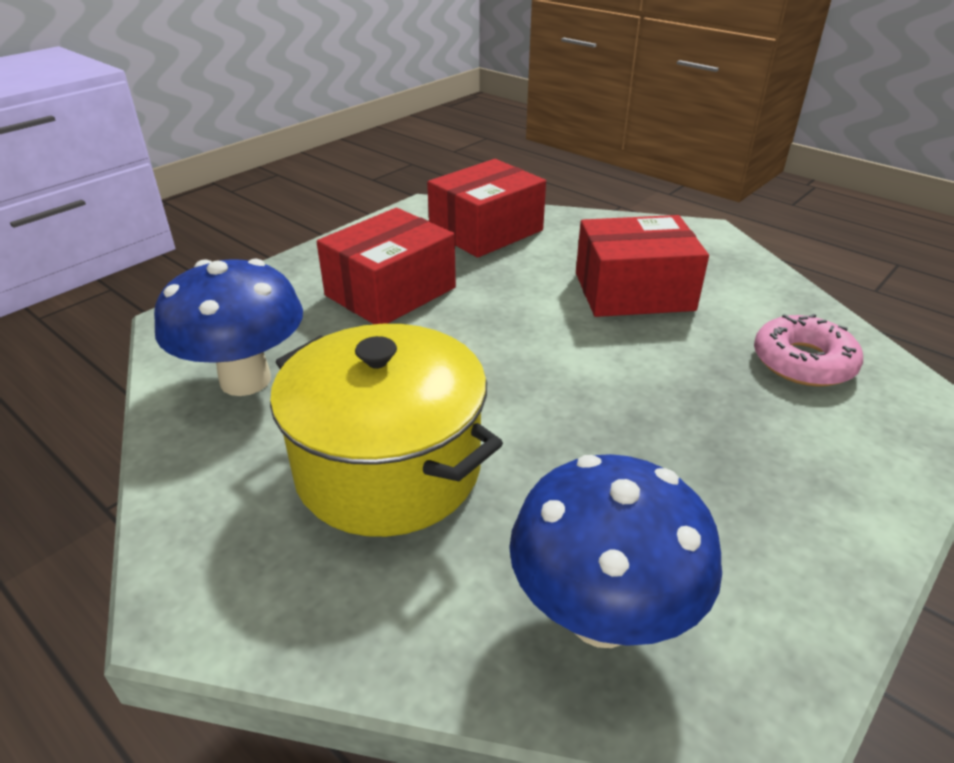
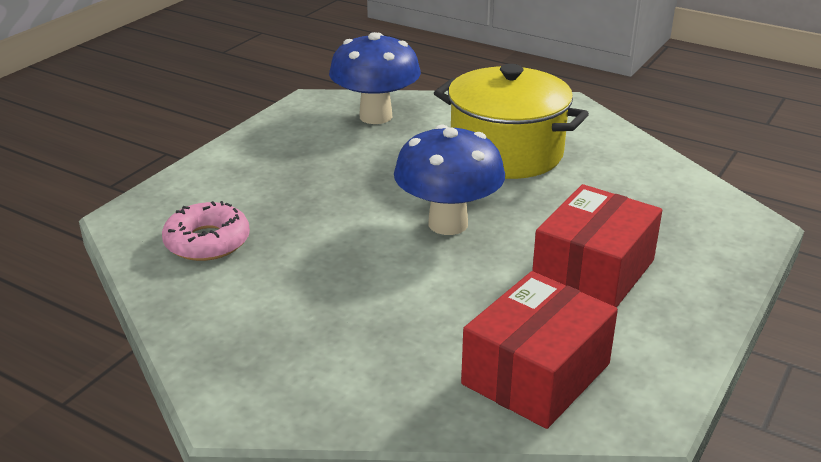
camera: 170 degrees right, 5 degrees down
(245, 380) = (644, 187): blue mushroom -> blue mushroom (448, 224)
(633, 291) = (345, 298): red box -> none

